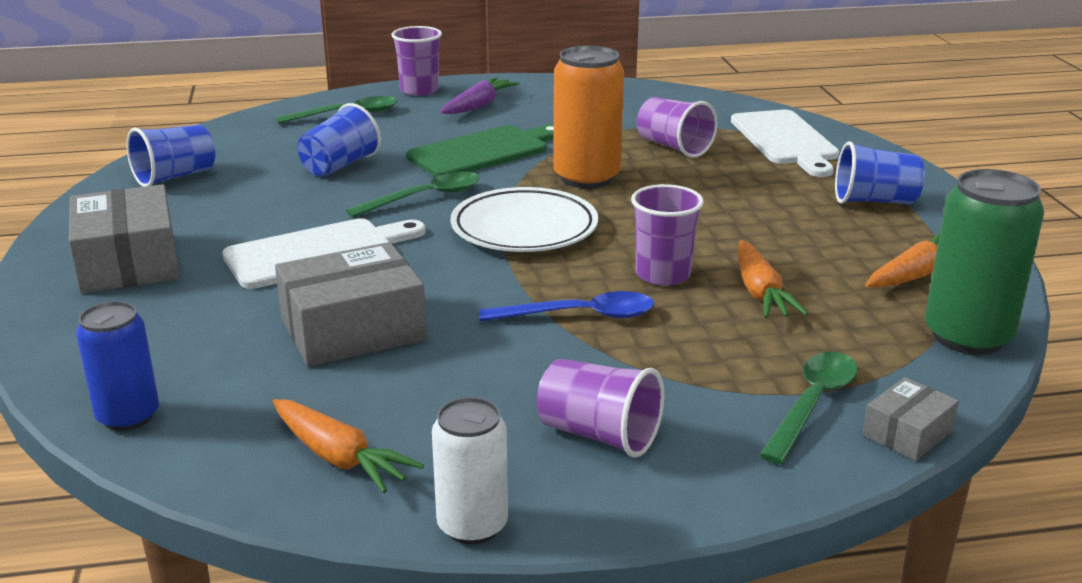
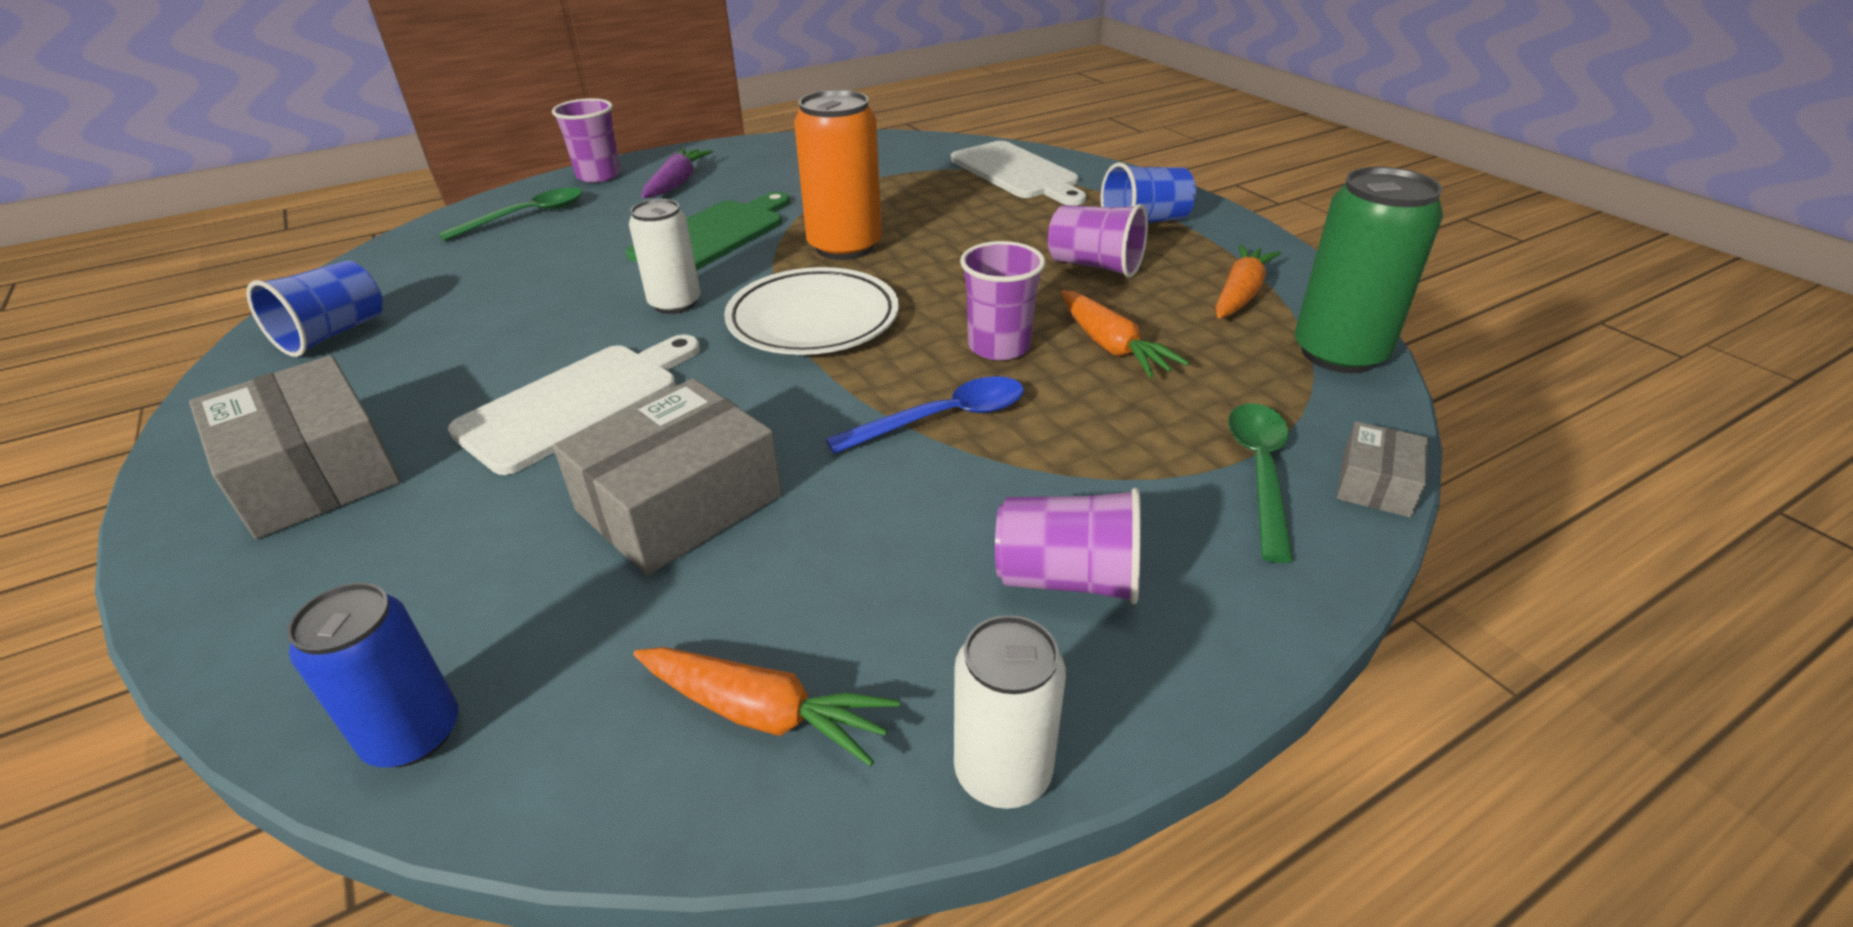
camera: 20 degrees left, 10 degrees up
(339, 166) = (549, 281): blue cup -> none
(425, 198) = (675, 303): green spoon -> white can
(674, 147) = (913, 197): purple cup -> purple cup (1095, 266)

